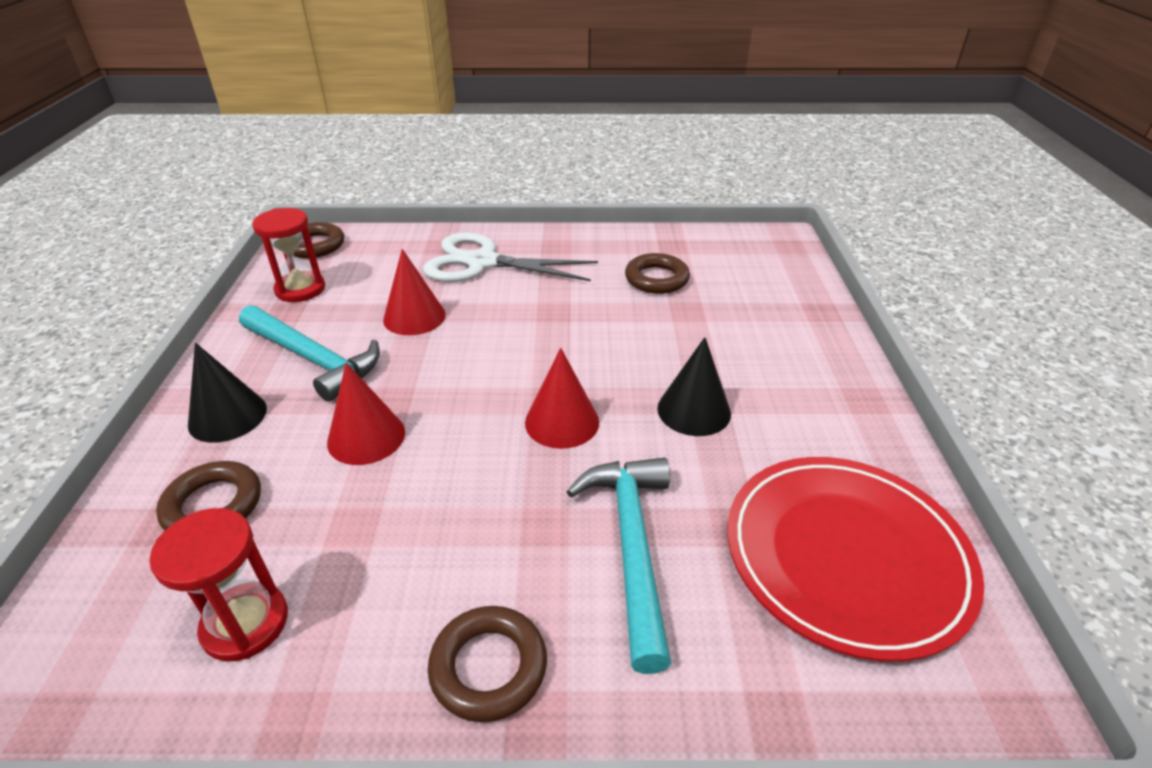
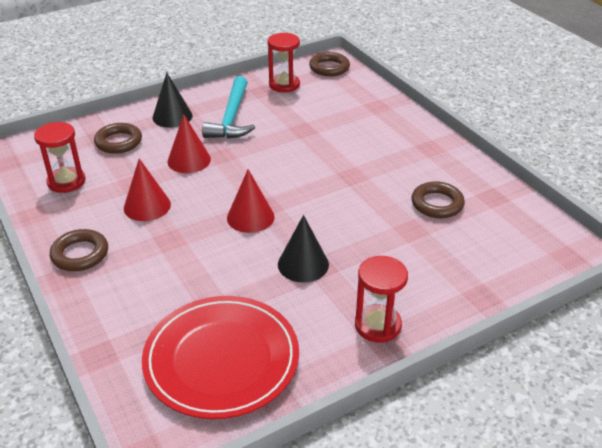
camera: 60 degrees right, 0 degrees up
(414, 317) = (296, 130): red cone -> red cone (147, 206)
(482, 262) = (376, 128): white scissors -> none
(632, 546) = (175, 274): turquoise hammer -> none
(835, 393) = (378, 325): none -> red hourglass

